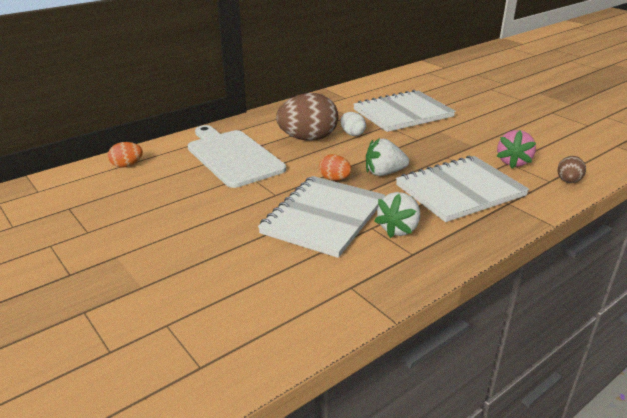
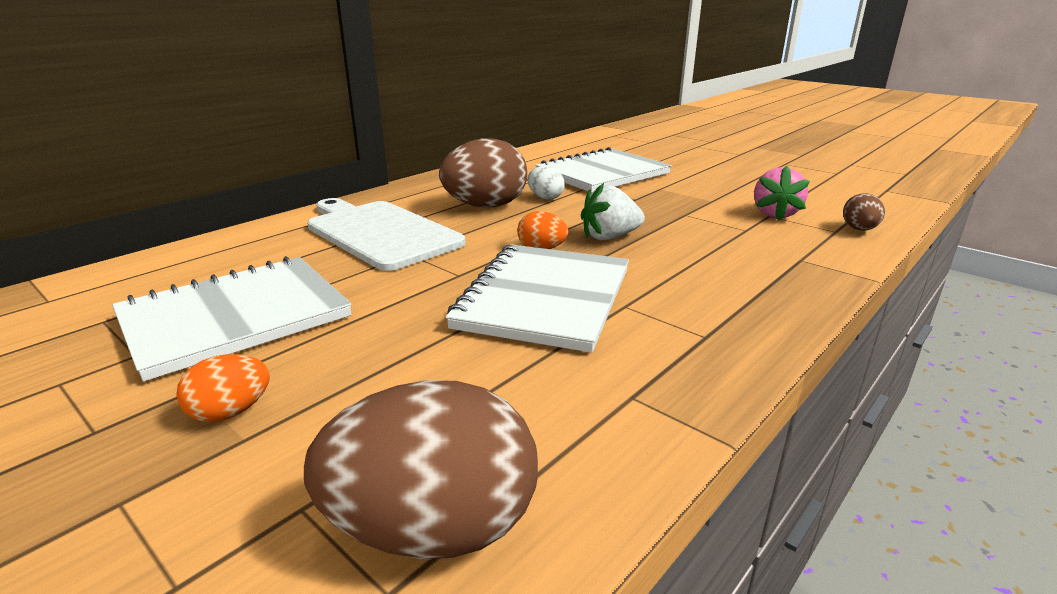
camera: 10 degrees left, 5 degrees down
(127, 165) = (210, 254): orange egg -> orange egg (230, 412)
(226, 342) = (433, 528): none -> brown egg
(399, 229) = (666, 304): white strawberry -> none
(460, 190) = (726, 250): white notebook -> white notebook (235, 317)

